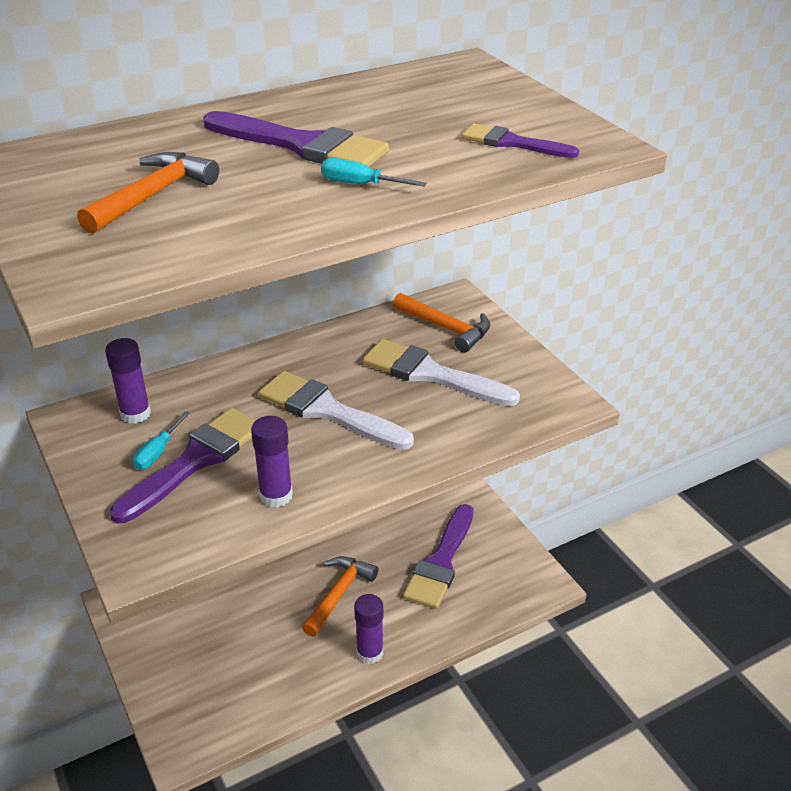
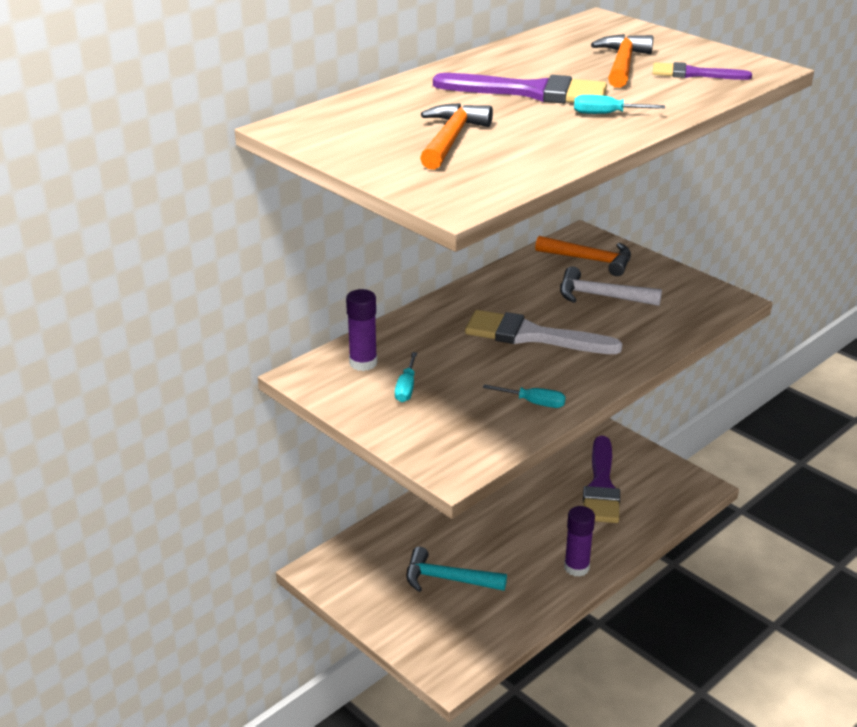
camera: 15 degrees left, 5 degrees down
(195, 461) = (444, 389): purple brush -> none
(235, 637) = (447, 579): none -> turquoise hammer
(276, 496) = (533, 403): purple glue stick -> turquoise screwdriver
(339, 594) = (523, 527): orange hammer -> orange hammer (622, 64)
(431, 374) = (601, 296): white brush -> white hammer

